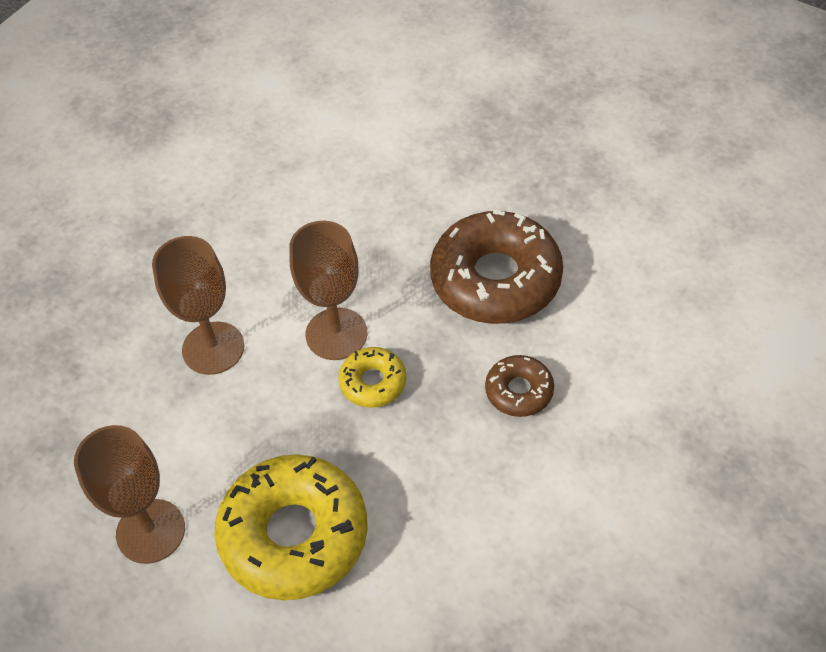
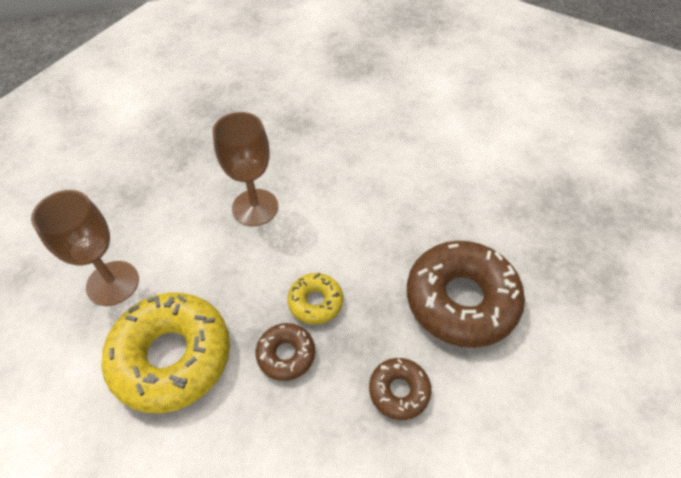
camera: 40 degrees right, 0 degrees up
(336, 334) = (327, 254): brown goblet -> none
(396, 444) = (286, 354): none -> brown donut

